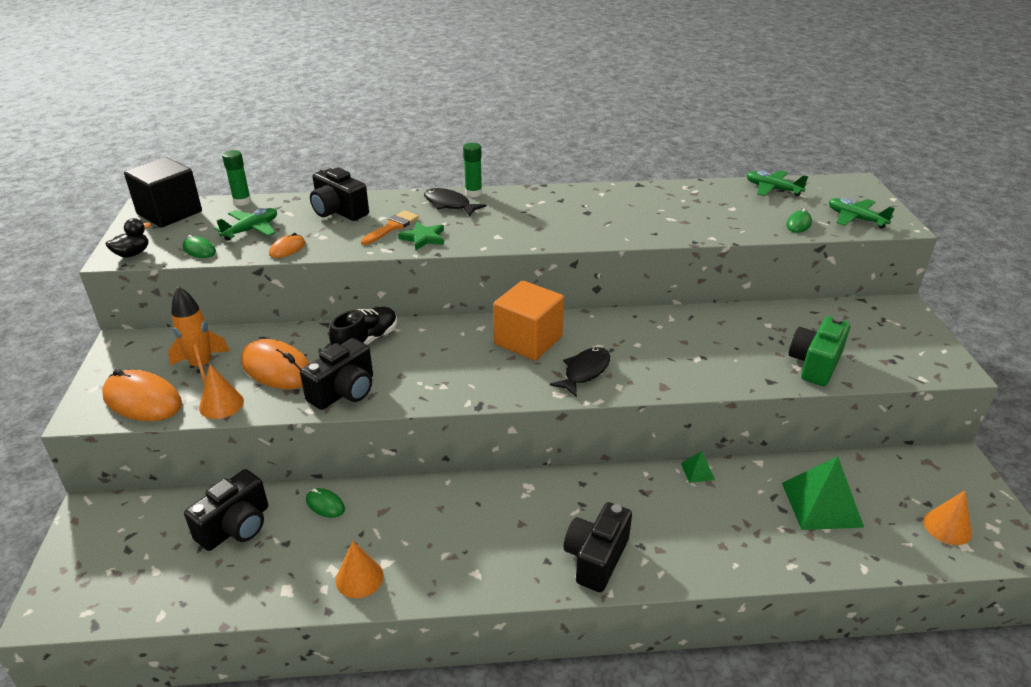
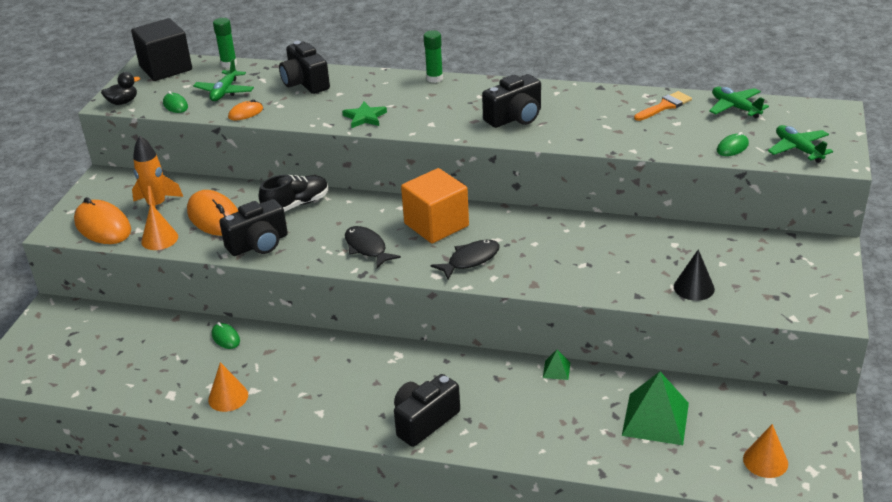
camera: 20 degrees right, 0 degrees up
(236, 527) = (151, 341): black camera -> black camera (515, 118)
(251, 230) = (224, 92): green plane -> green plane turned 135 degrees clockwise
(392, 227) = (343, 103): orange brush -> orange brush (665, 106)
(449, 204) = (406, 87): black fish -> black fish (367, 248)
(815, 364) = (694, 287): green camera -> black cone

